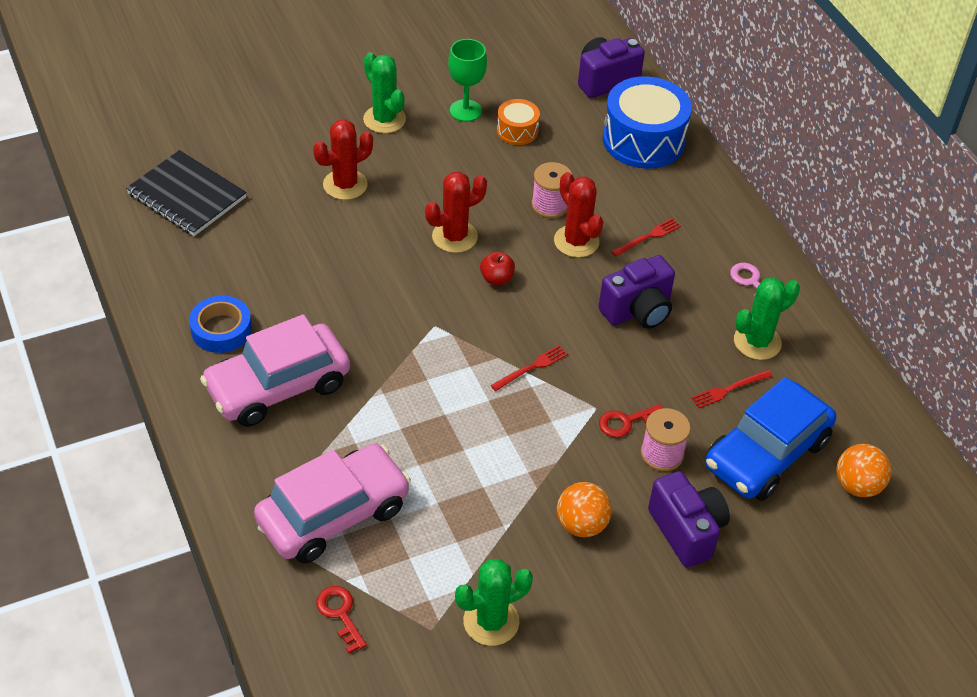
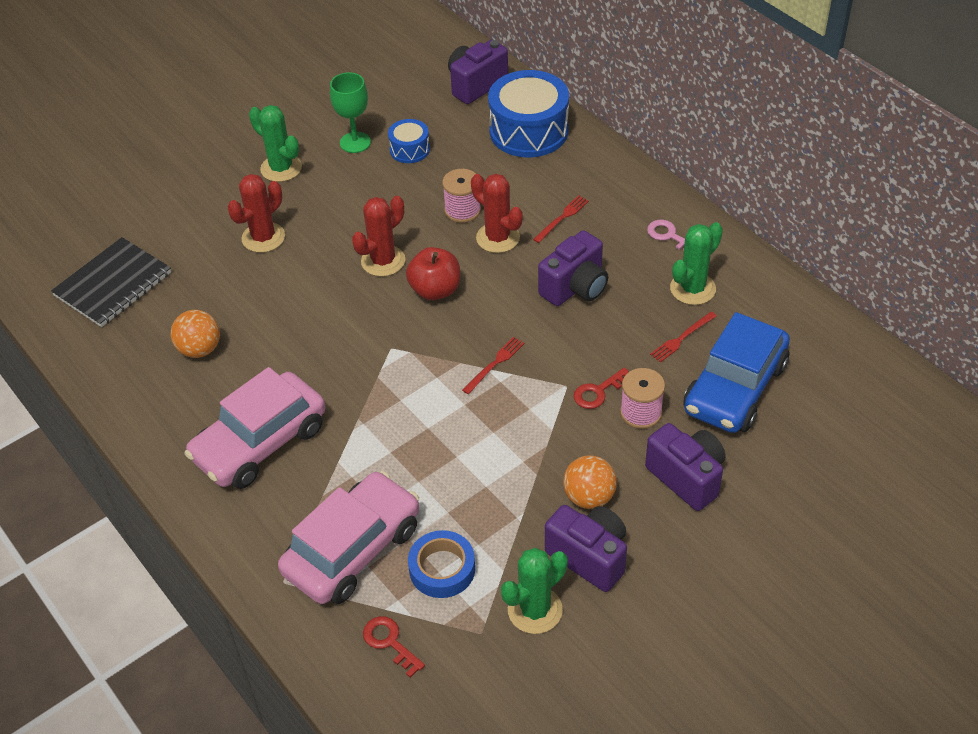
camera: 10 degrees left, 0 degrees up
(187, 196) = (113, 284): black notebook -> black notebook turned 75 degrees counterclockwise
(221, 329) = (187, 403): blue tape -> blue tape (442, 569)
(496, 279) = (435, 290): red apple -> red apple, size x1.60
(517, 131) = (409, 149): orange drum -> blue drum
(562, 584) = (589, 557): none -> purple camera
(857, 485) = (825, 395): orange ball -> orange ball (200, 349)

